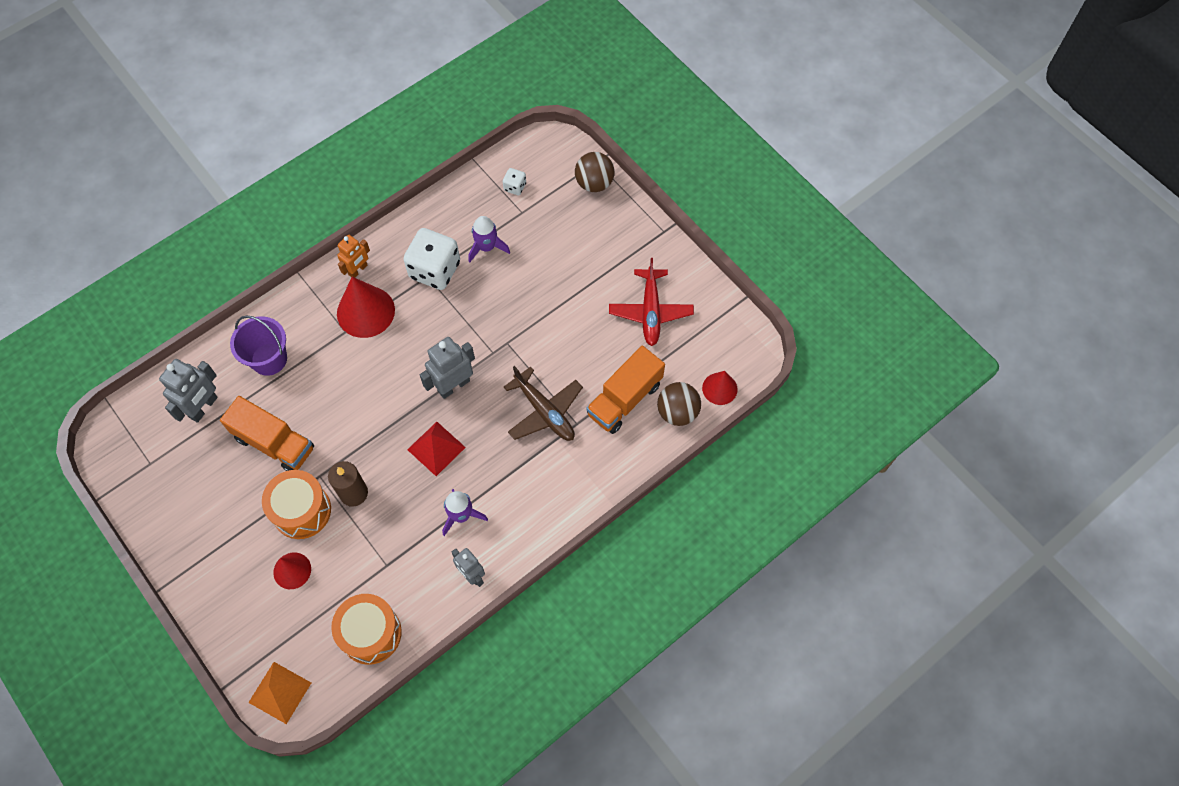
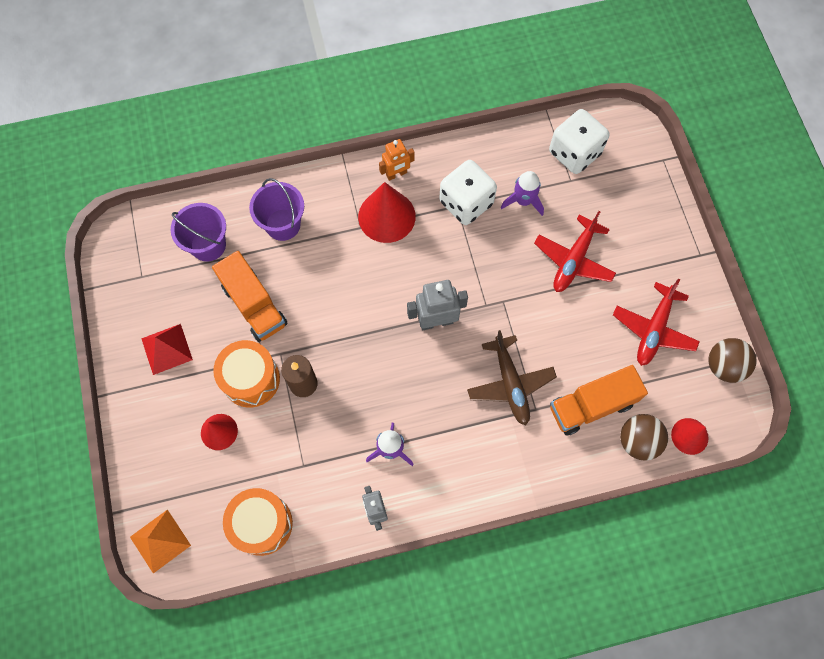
camera: 25 degrees right, 5 degrees up
(204, 407) = (208, 245): grey robot -> purple bucket
(436, 448) = (395, 374): red pyramid -> red pyramid (167, 349)
(515, 187) = (574, 153): white dice -> white dice, size x2.18
(554, 281) = (573, 260): none -> red plane
(594, 183) = (652, 180): brown ball -> brown ball (724, 366)

